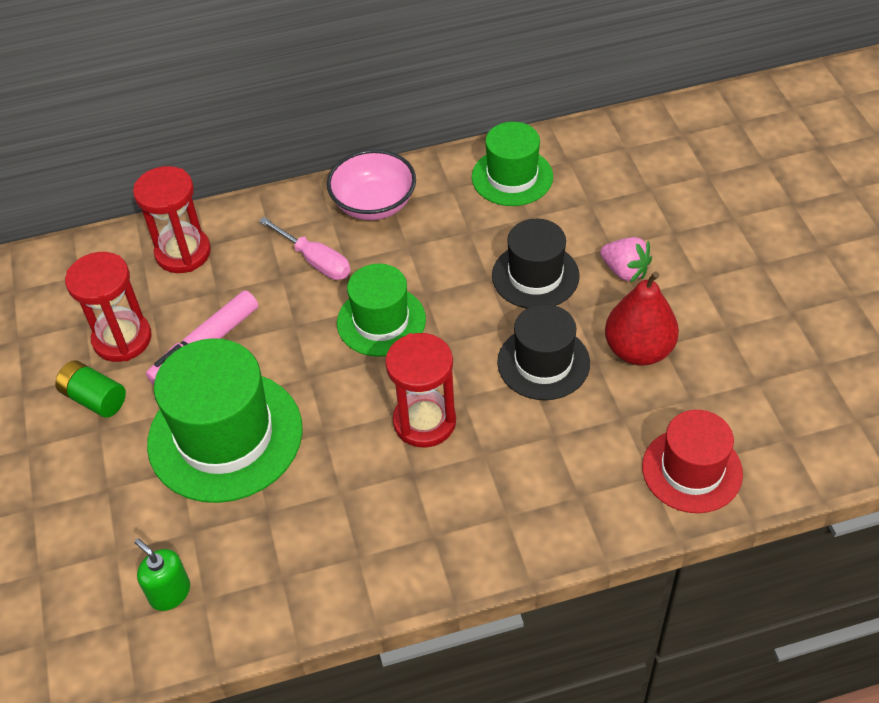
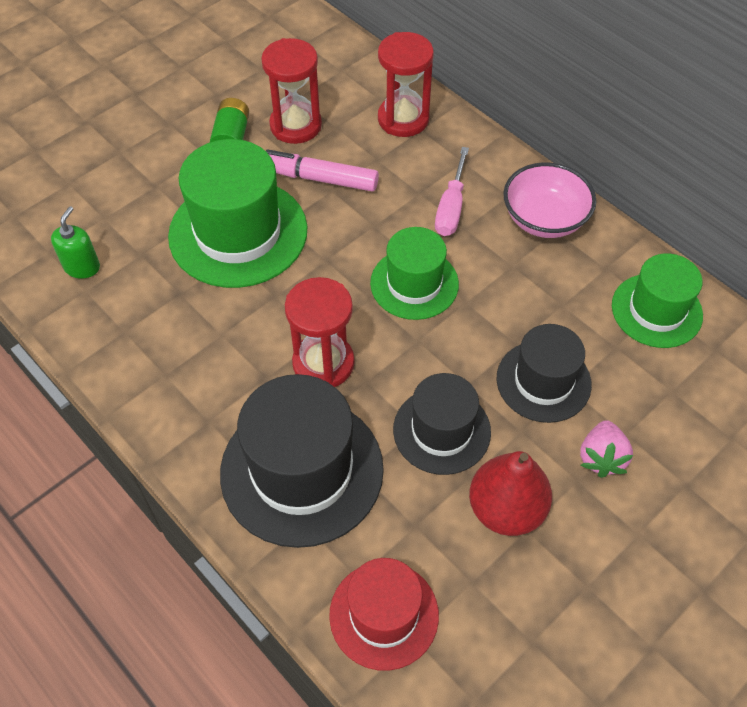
camera: 60 degrees right, 5 degrees up
(527, 479) = (302, 470): none -> black hat

